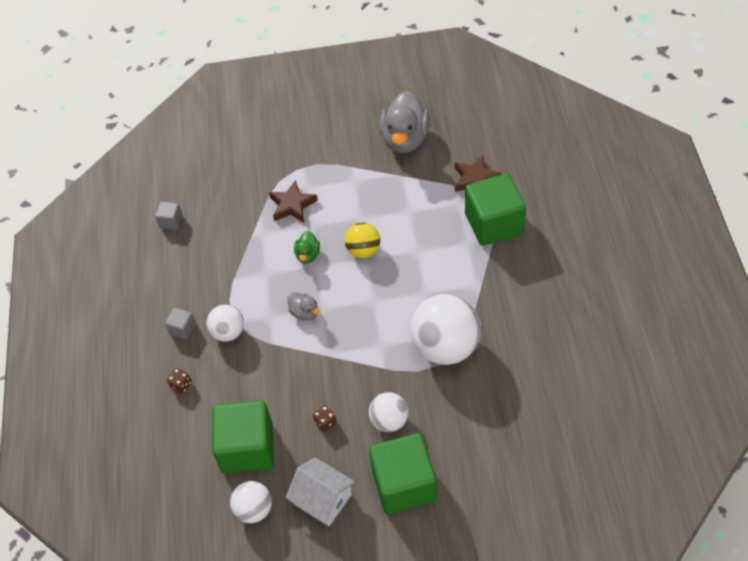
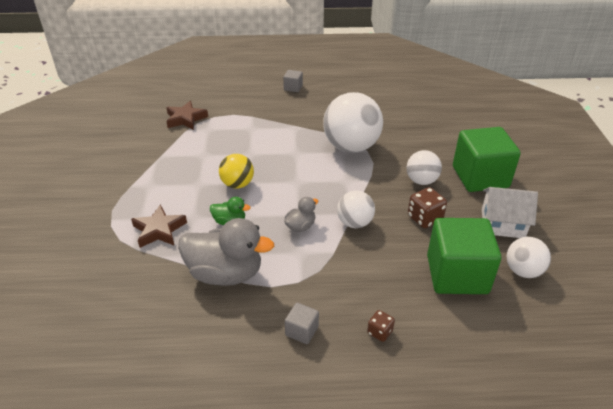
camera: 90 degrees left, 15 degrees down
(171, 221) = (130, 344): grey cube -> grey cube (293, 88)
(228, 332) = (314, 287): white ball -> white ball (355, 223)
(323, 499) = (502, 224): white house -> white house turned 60 degrees clockwise
(325, 422) = (424, 218): brown dice -> brown dice, size x1.65
(405, 139) = (117, 151): grey duck -> grey duck (225, 273)
(493, 223) = (236, 114): green cube -> none

